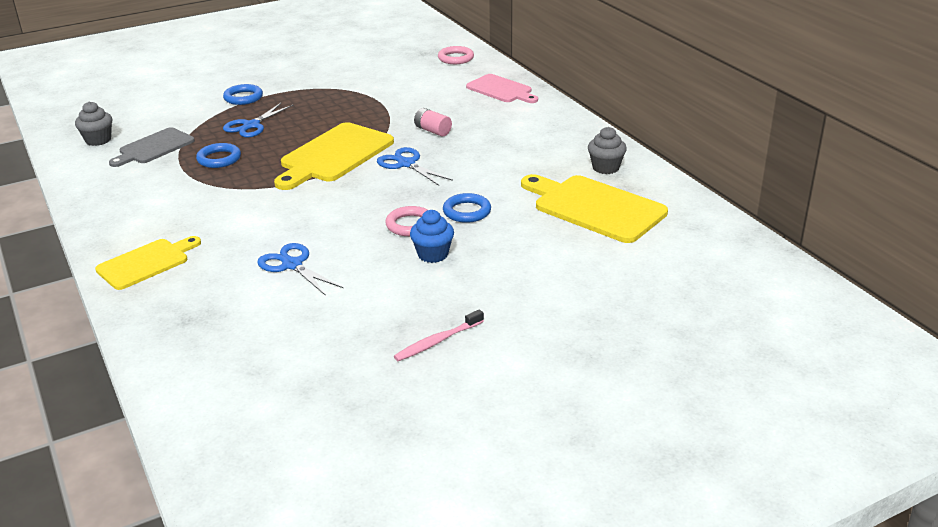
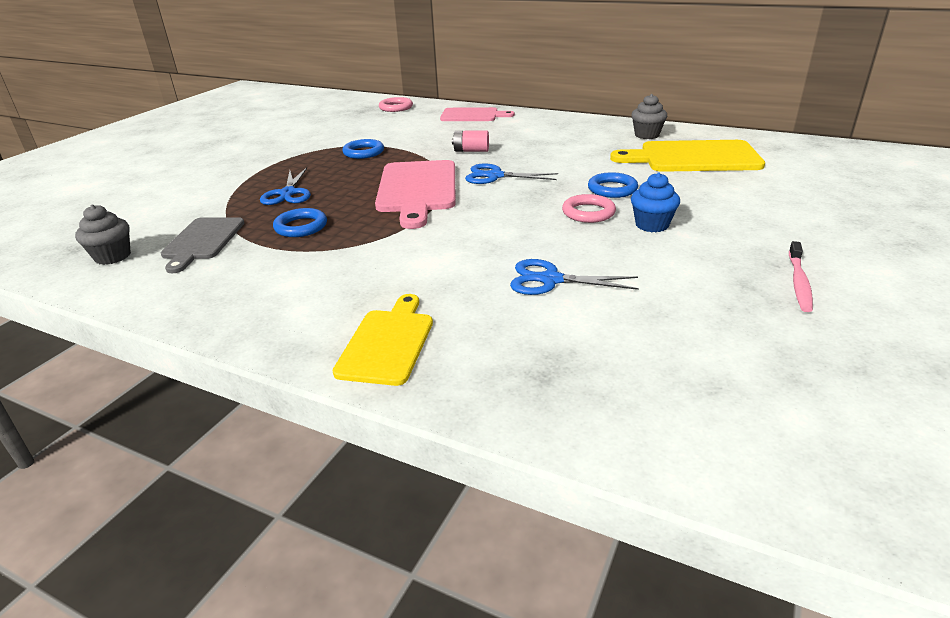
camera: 35 degrees left, 0 degrees up
(243, 98) = (239, 177): blue ring -> blue ring (363, 152)
(334, 155) = (417, 189): yellow cutting board -> pink cutting board

